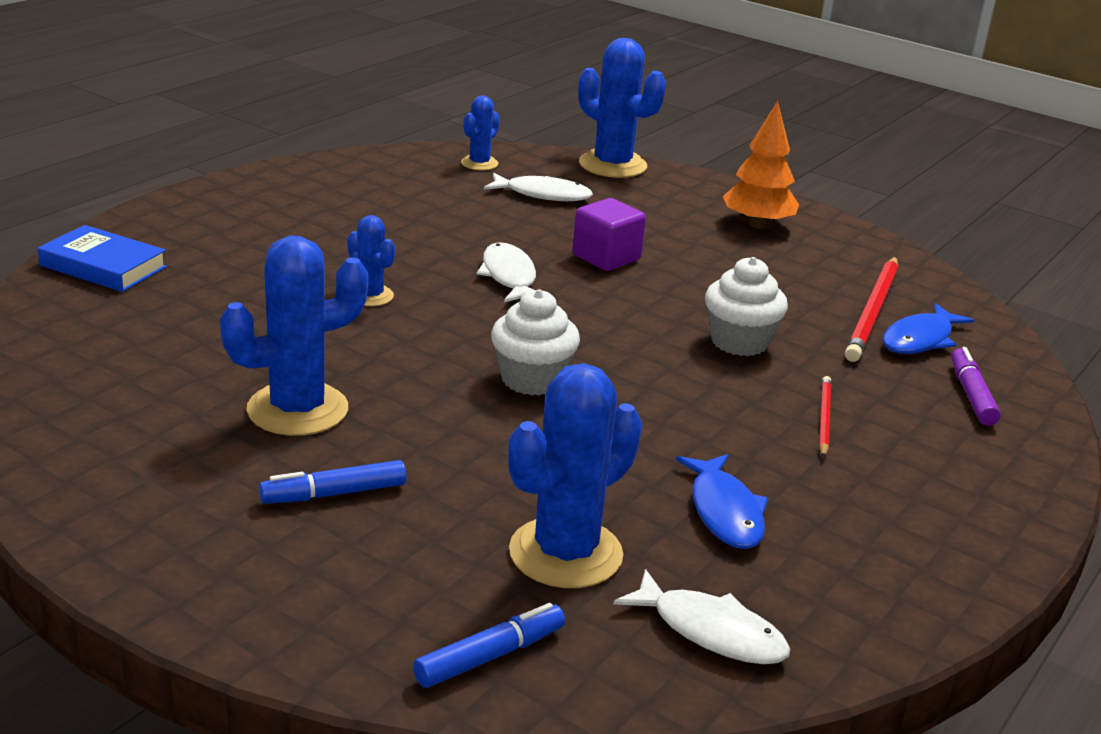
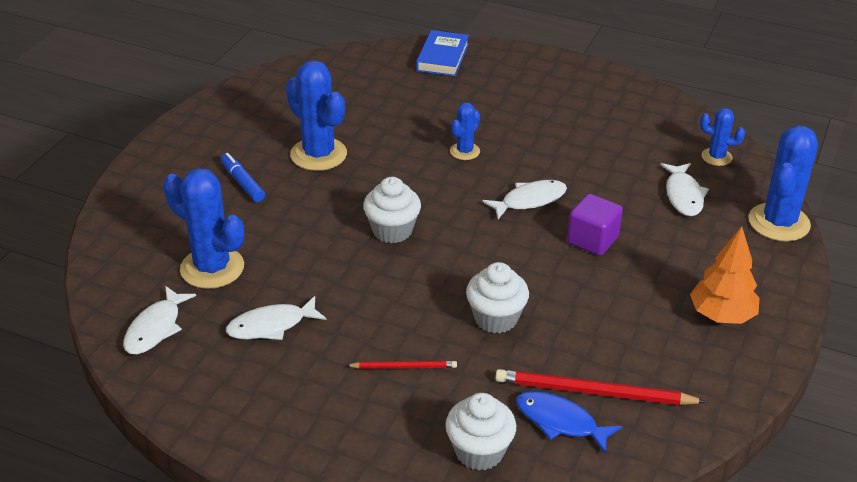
camera: 80 degrees right, 10 degrees up
(490, 656) = (123, 255): blue marker -> none
(724, 512) = (271, 326): blue fish -> white fish
(971, 395) = (479, 451): purple marker -> white cupcake

